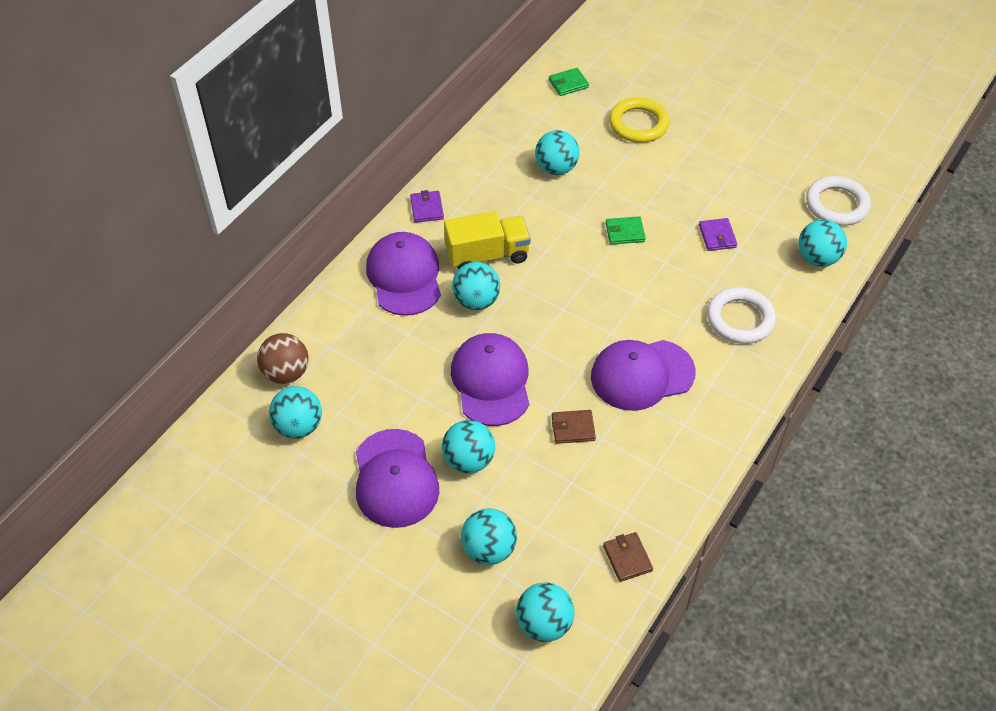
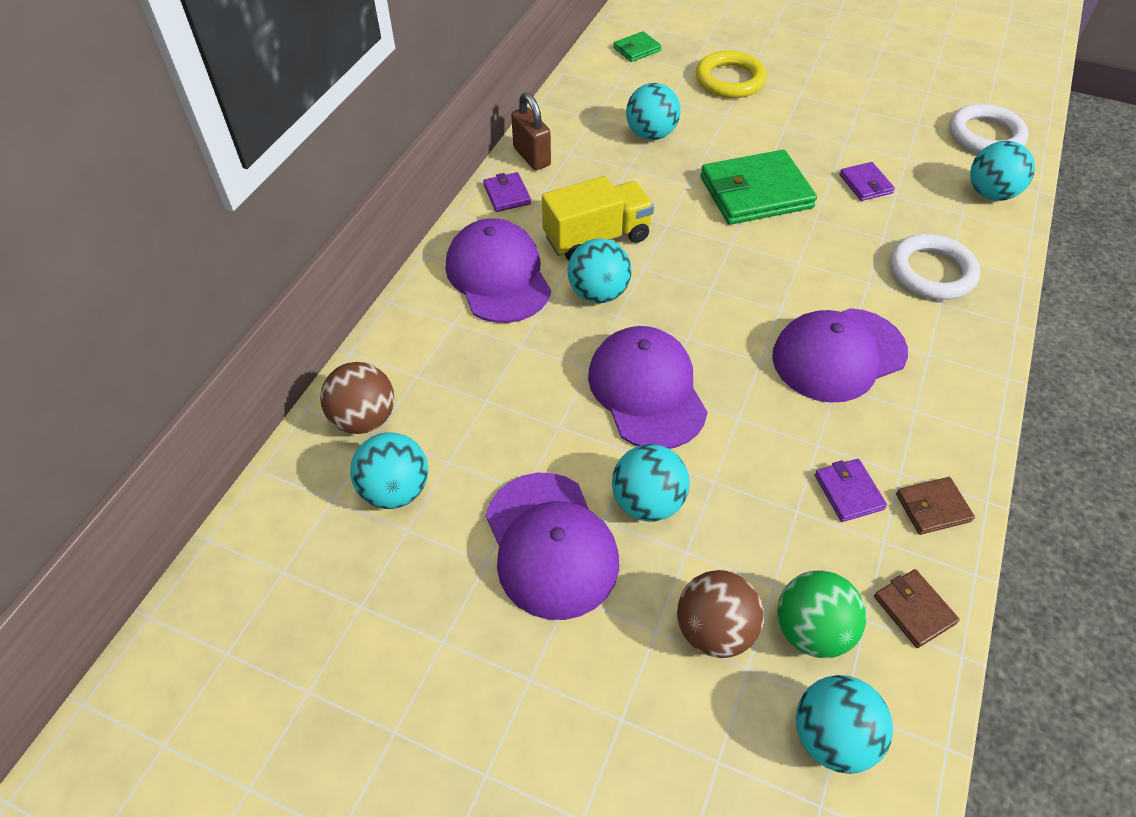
camera: 10 degrees left, 0 degrees up
(454, 177) = (532, 157): none -> brown padlock
(489, 549) = (714, 629): turquoise ball -> brown ball
(553, 559) = (811, 630): none -> green ball
(573, 428) = (774, 436): brown wallet -> brown wallet (932, 508)
(612, 475) = (848, 492): none -> purple wallet
(625, 232) = (755, 192): green wallet -> green wallet, size x2.09

